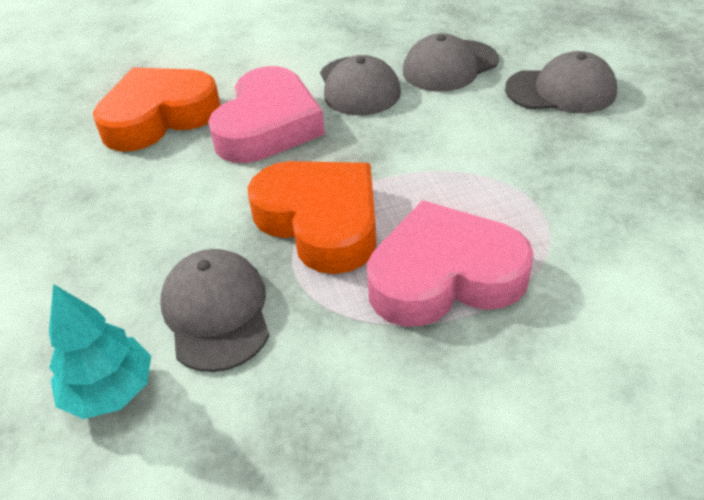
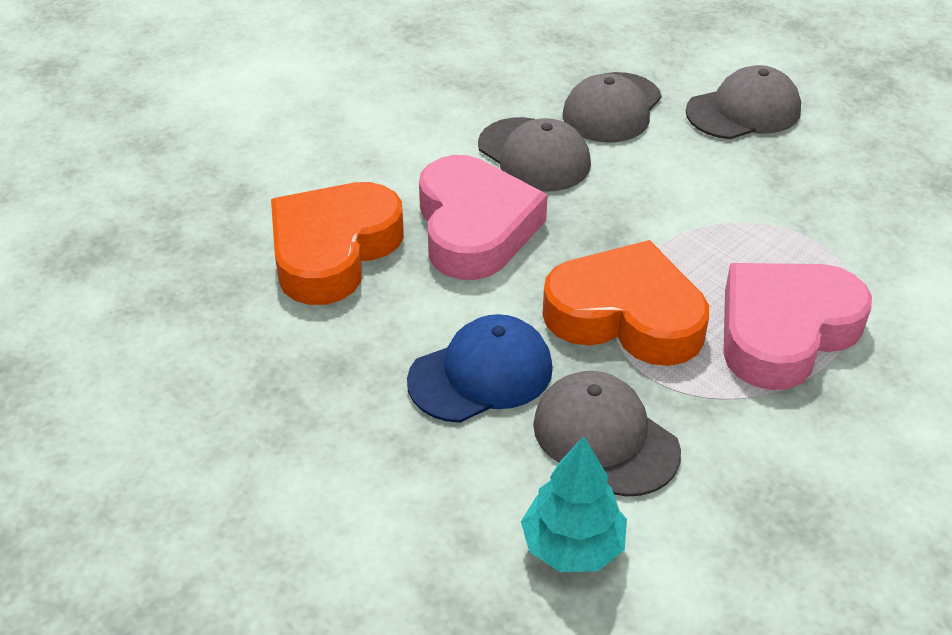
camera: 30 degrees left, 0 degrees up
(172, 232) = (481, 374): none -> blue cap

